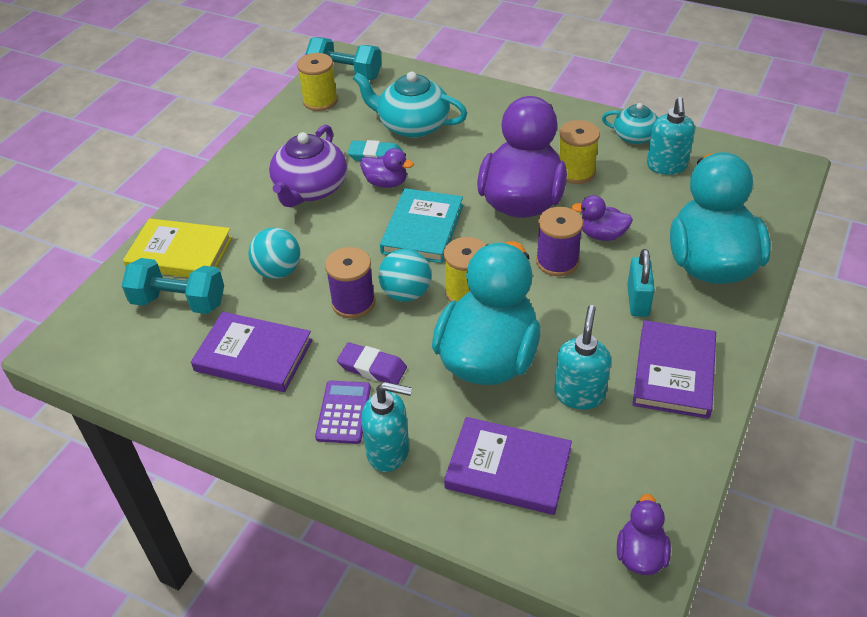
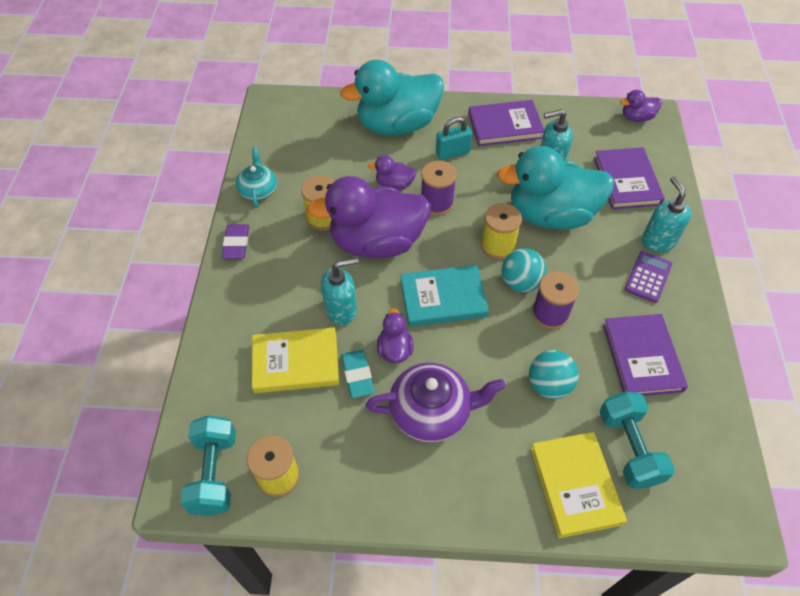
camera: 115 degrees left, 10 degrees up
(343, 412) = (648, 277): purple calculator -> purple calculator turned 135 degrees clockwise
(372, 367) = (601, 276): purple eraser -> purple eraser (236, 244)
(412, 125) = (296, 362): turquoise teapot -> yellow book
(602, 235) = (394, 185): purple duck -> purple duck turned 105 degrees clockwise
(666, 166) = (294, 165): turquoise soap dispenser -> turquoise soap dispenser (341, 310)

